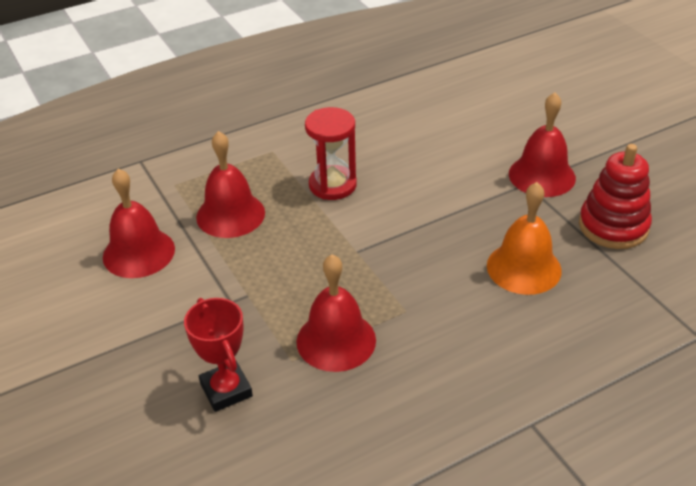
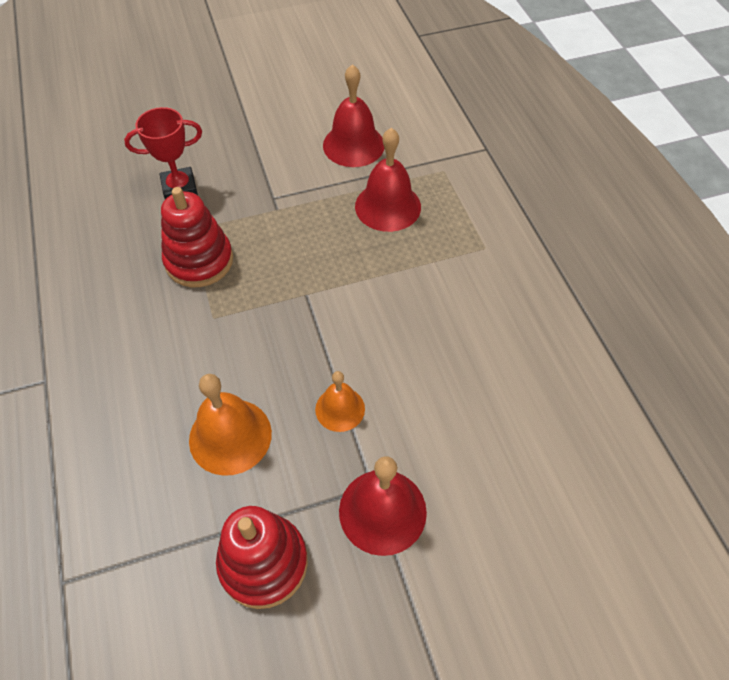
camera: 100 degrees right, 15 degrees up
(332, 185) = (414, 290): red hourglass -> none
(336, 340) = (199, 261): red bell -> red stacking toy
(469, 209) = (340, 409): none -> orange bell

